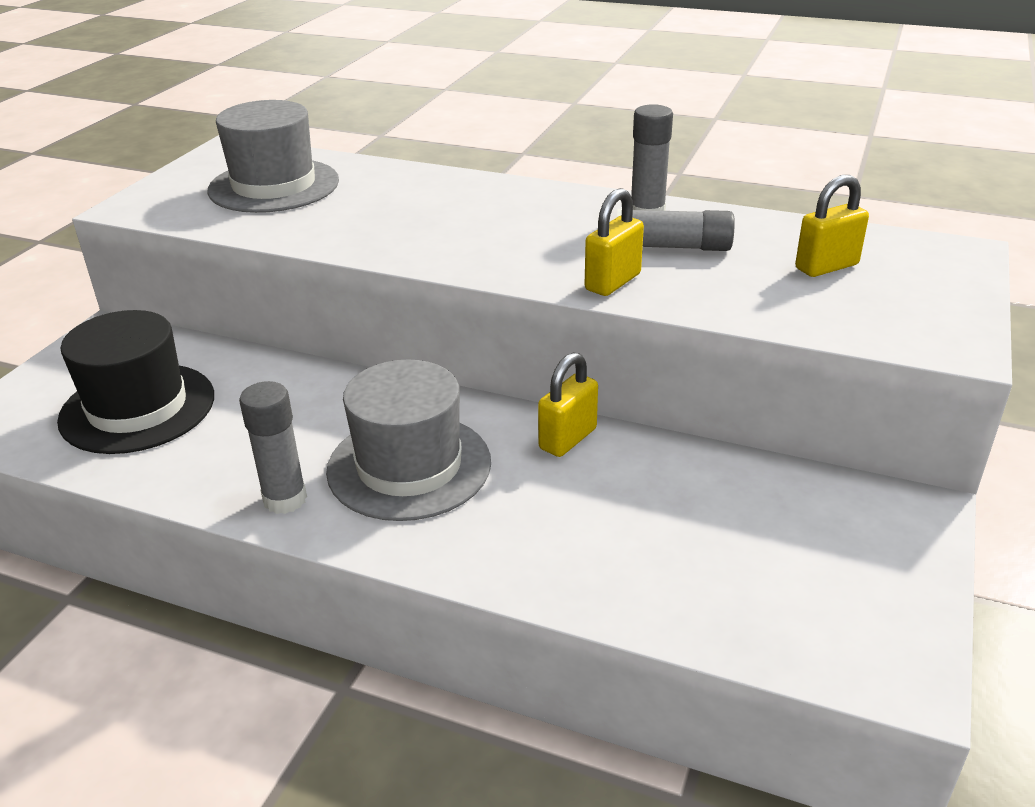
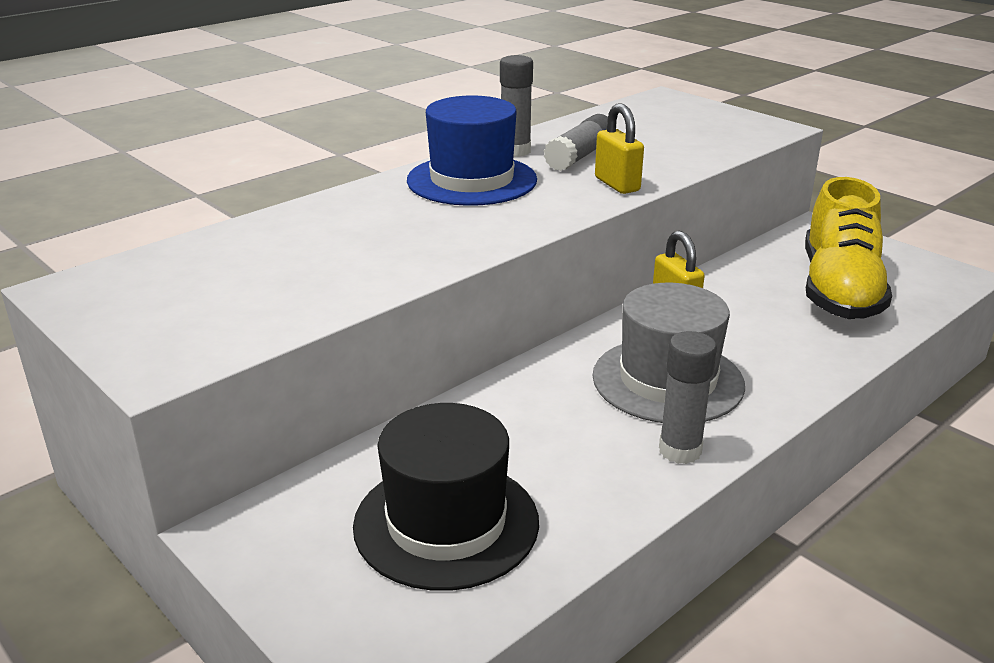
camera: 65 degrees left, 5 degrees down
(274, 186) = (232, 276): grey hat -> none
(545, 214) = (472, 180): none -> blue hat
(730, 557) = (839, 290): none -> yellow shoe
(826, 266) = (653, 128): yellow padlock -> none

